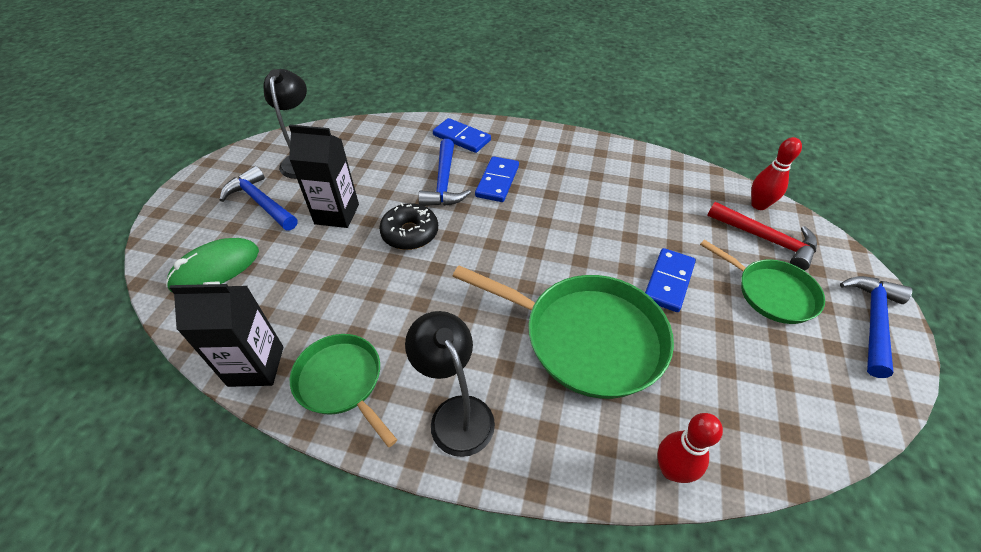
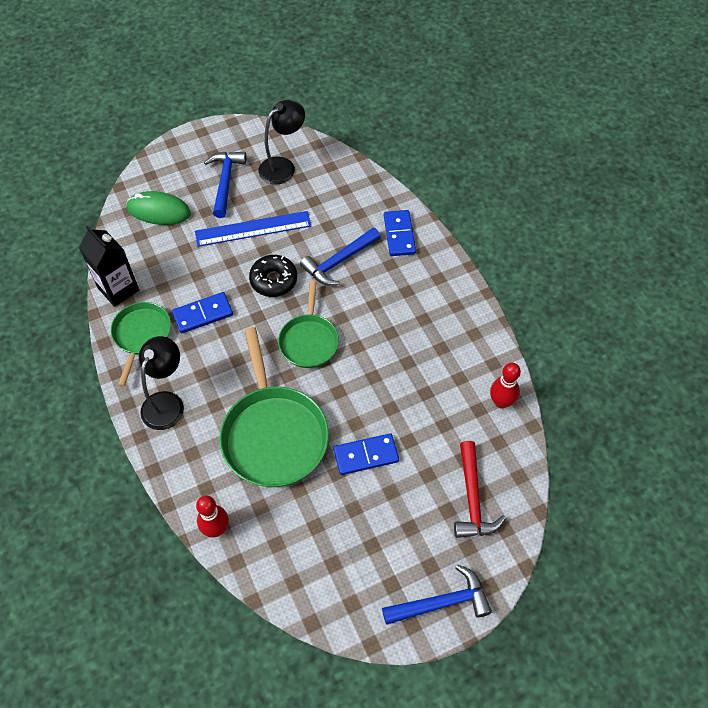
camera: 50 degrees right, 10 degrees up
(337, 214) = (253, 228): black carton -> blue ruler
(497, 181) = (372, 291): blue domino -> blue domino (203, 314)
(758, 205) = (513, 476): red bowling pin -> red bowling pin (501, 402)
(772, 293) = (413, 525): green pan -> green pan (309, 341)

